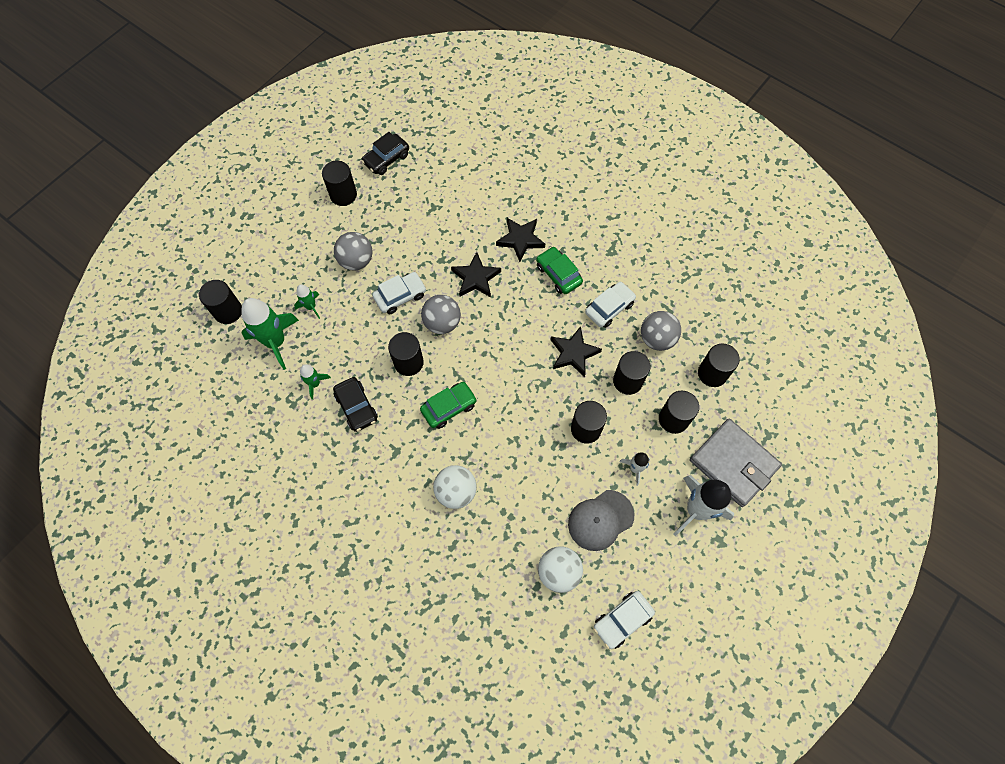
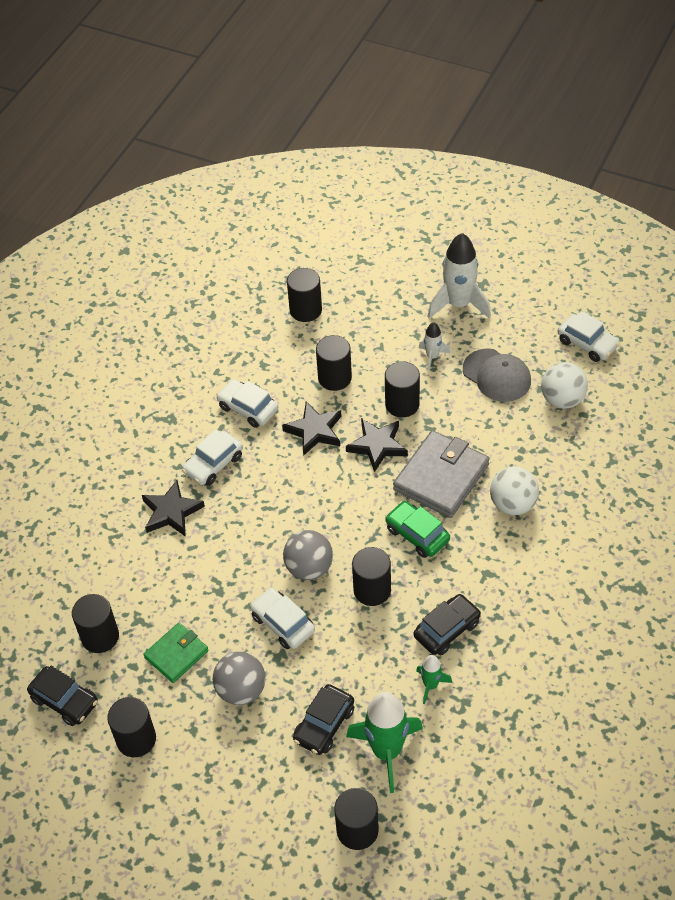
camera: 100 degrees left, 15 degrees down
(311, 307) = (324, 724): green rocket -> black car
(398, 226) = (176, 654): none -> green wallet
(476, 278) = (237, 547): black star -> black star (377, 446)
(558, 274) = (213, 464): green car -> white car
(657, 339) = (276, 361): grey ball -> none
(673, 419) = (367, 334): black cylinder -> black cylinder (100, 636)
(733, 463) = (400, 282): grey wallet -> grey wallet (441, 477)

